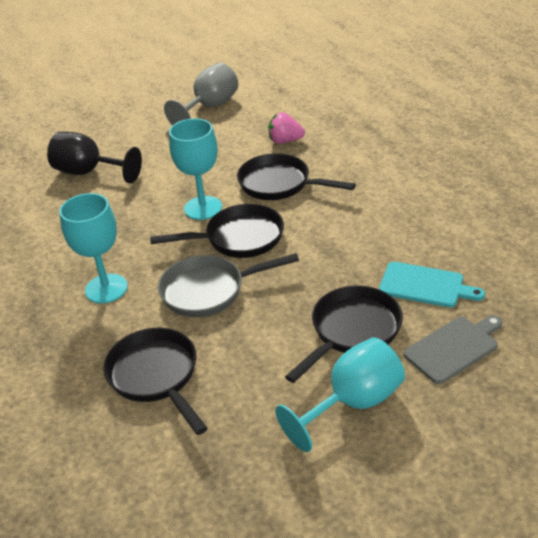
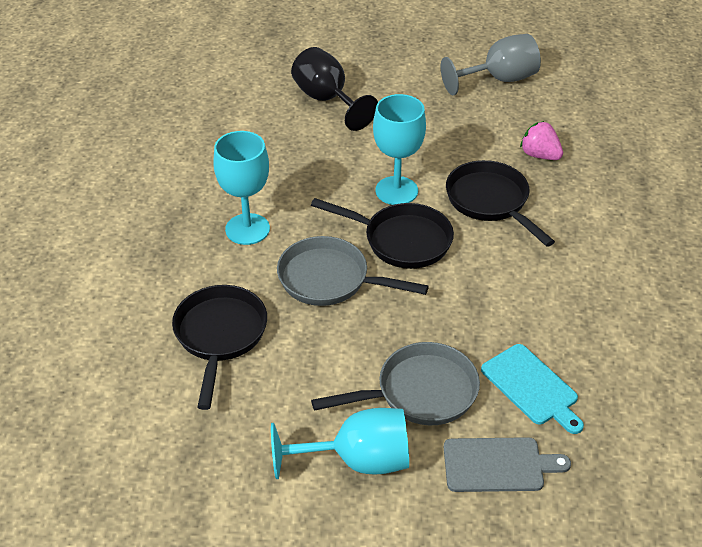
camera: 30 degrees right, 5 degrees up
(352, 331) = (420, 392): black pan -> grey pan

